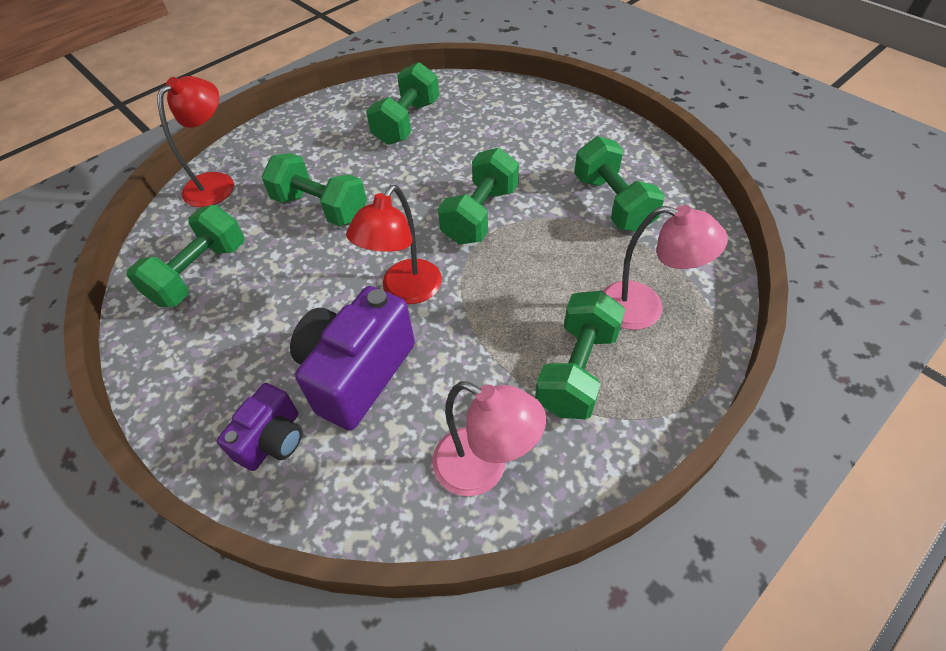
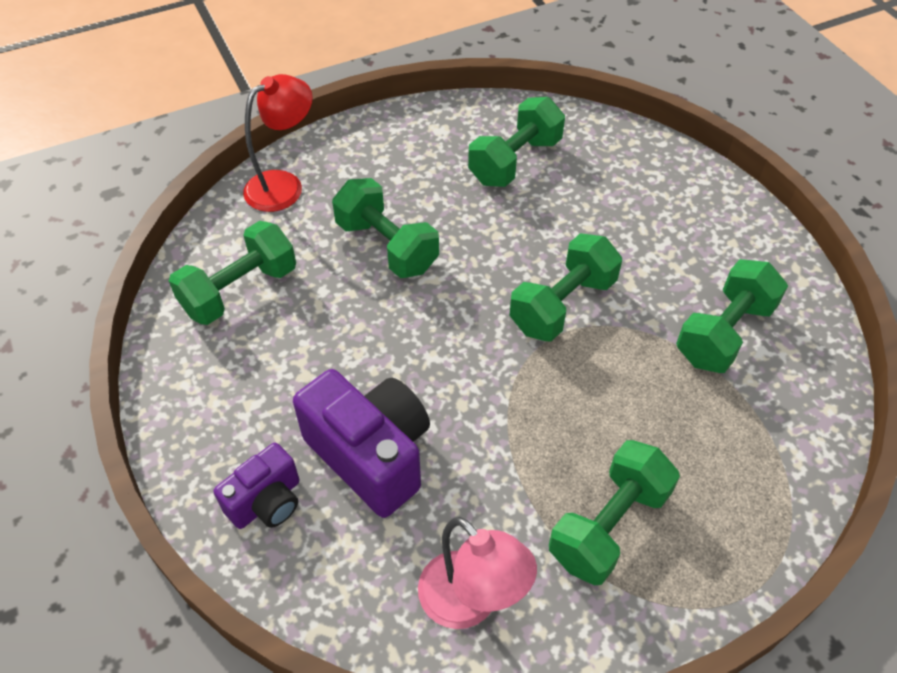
camera: 15 degrees right, 0 degrees up
(357, 373) = (371, 455): purple camera -> purple camera turned 90 degrees clockwise
(405, 291) = (449, 375): red lamp -> none
(613, 203) = (724, 333): green dumbbell -> green dumbbell turned 45 degrees clockwise
(644, 309) = (712, 476): pink lamp -> none

